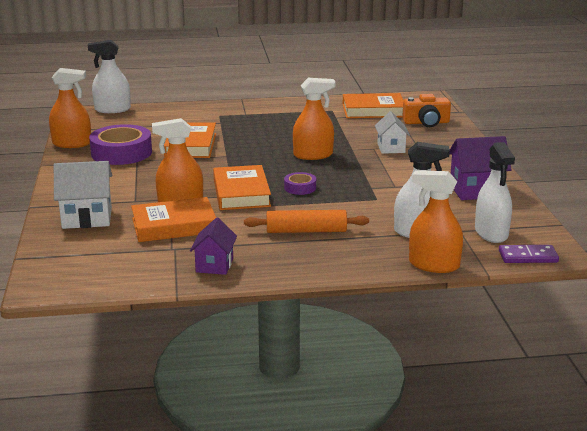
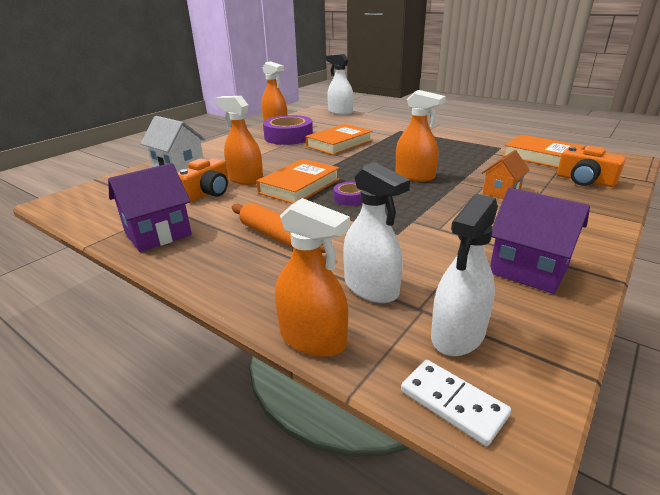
camera: 45 degrees right, 5 degrees up
(174, 225) = (207, 193): orange book -> orange camera
(214, 265) = (158, 234): purple house -> purple house, size x1.50
(391, 148) = (501, 192): white house -> orange house
(434, 265) = (312, 338): orange spray bottle -> orange spray bottle turned 150 degrees clockwise
(528, 257) = (453, 403): purple domino -> white domino

